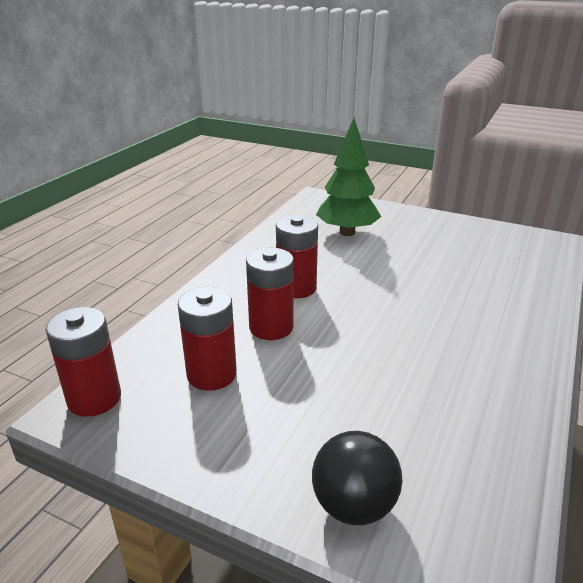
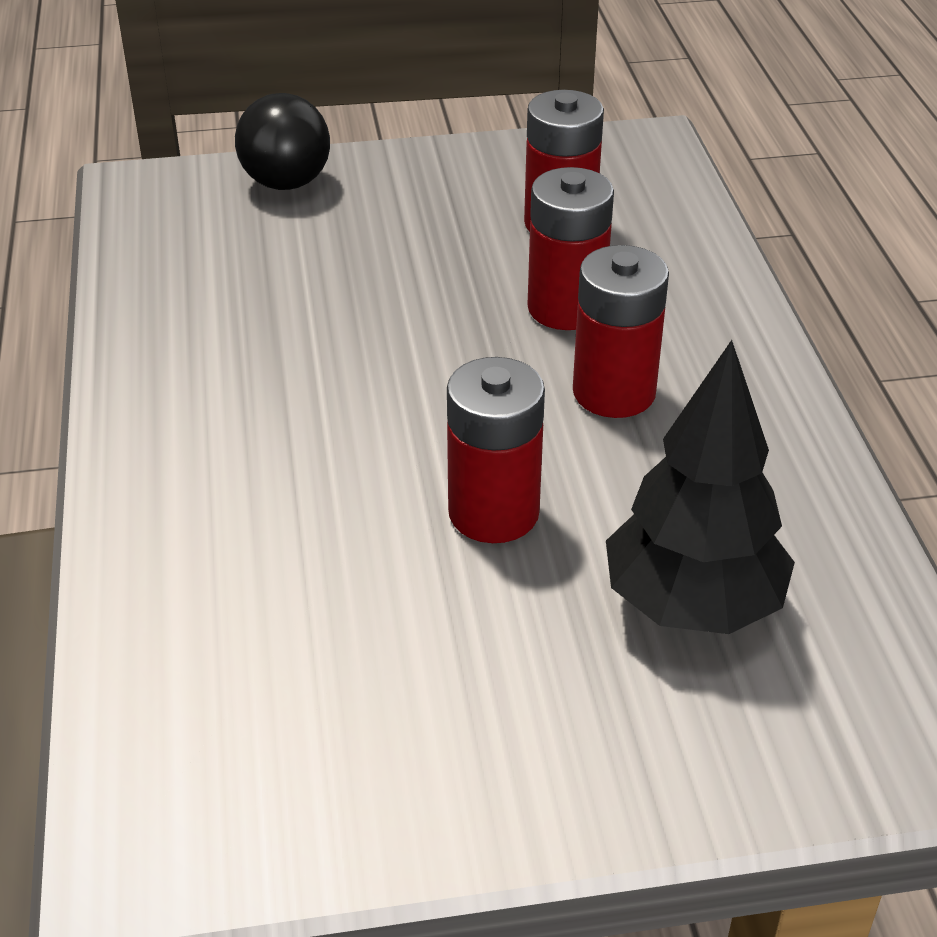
camera: 145 degrees right, 10 degrees up
(94, 398) = (646, 156): red battery -> red battery (493, 512)
(347, 232) = (692, 605): green tree -> black tree

